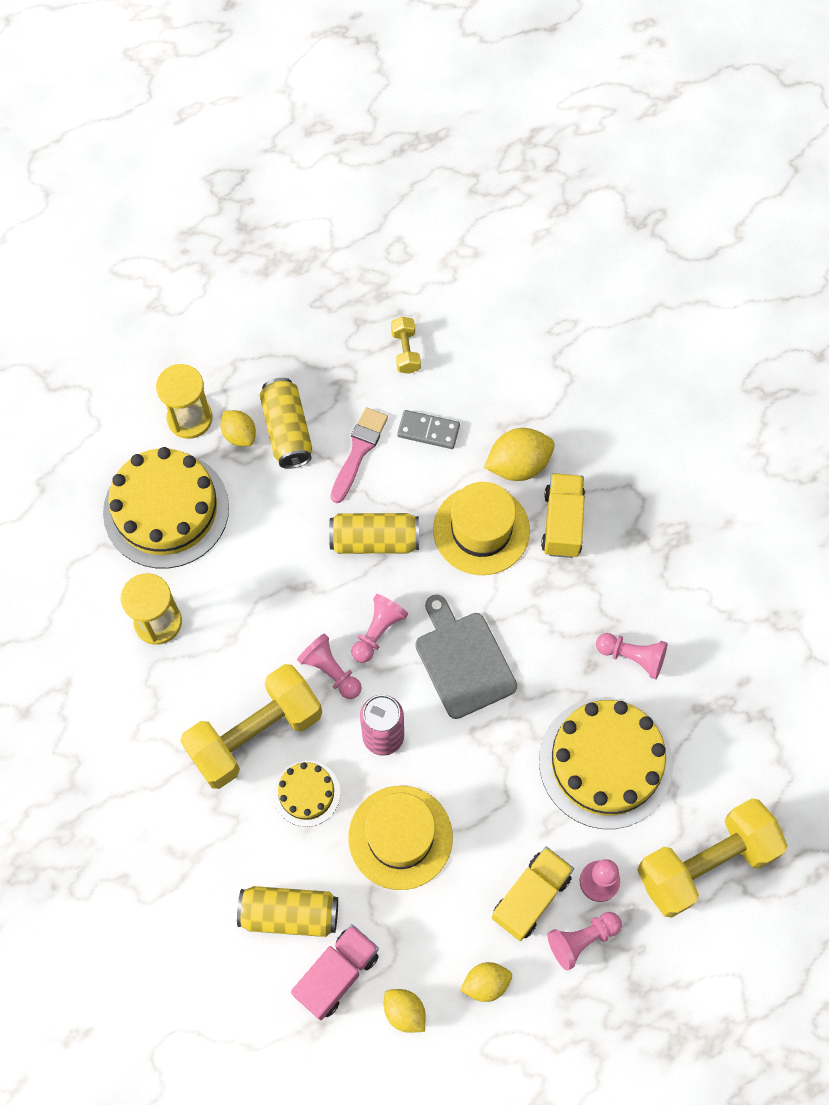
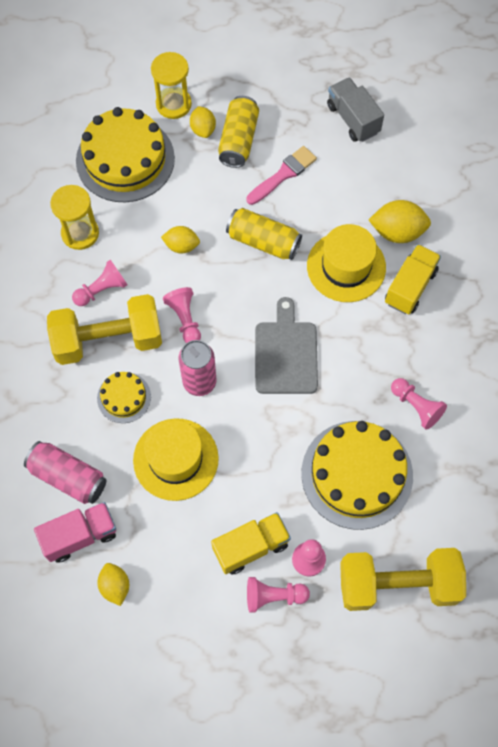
camera: 25 degrees right, 0 degrees up
(289, 914) = (68, 477): yellow can -> pink can
(378, 632) = (233, 306): pink pawn -> pink pawn (102, 290)
(405, 351) = (353, 119): yellow dumbbell -> grey truck
(428, 431) = (342, 181): grey domino -> none
(486, 983) = (185, 594): yellow lemon -> yellow lemon (181, 246)

